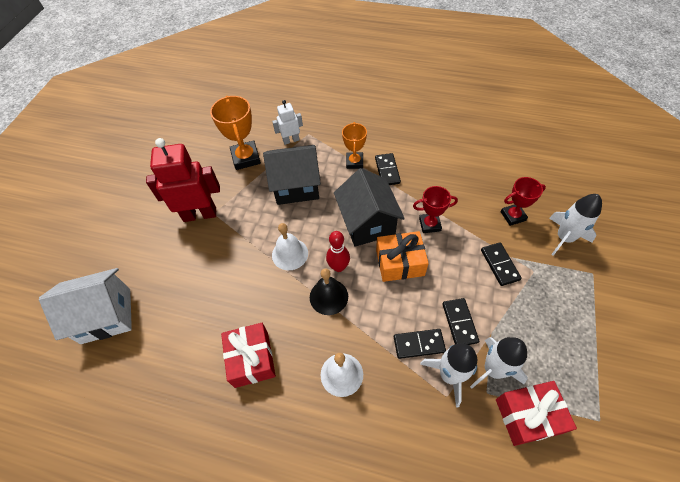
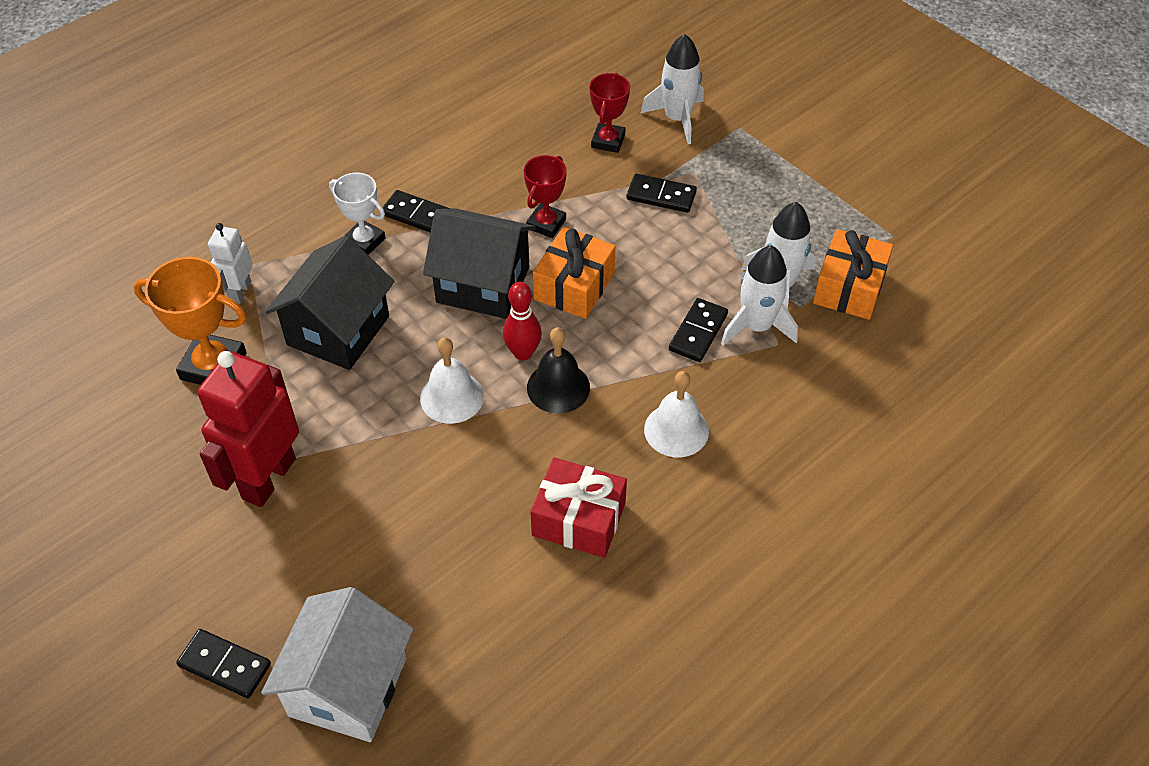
camera: 60 degrees left, 5 degrees down
(354, 162) = (364, 241): orange trophy -> white trophy
(459, 323) = (702, 278): black domino -> black domino (224, 665)
(528, 416) = (849, 288): red gift -> orange gift

